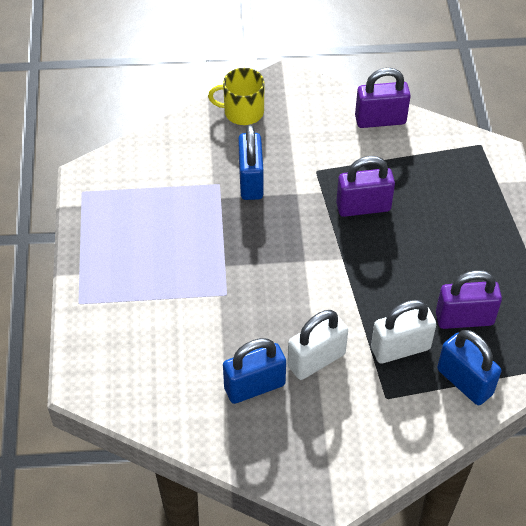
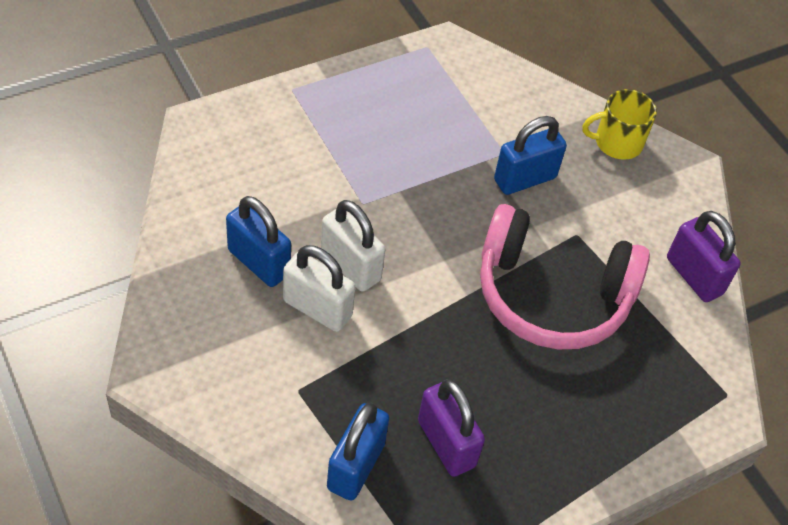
camera: 60 degrees right, 0 degrees up
(242, 112) = (617, 142): yellow mug -> yellow mug turned 75 degrees counterclockwise
(363, 207) = (552, 295): purple padlock -> pink headphones
(400, 348) = (371, 386): white padlock -> white padlock (350, 266)

